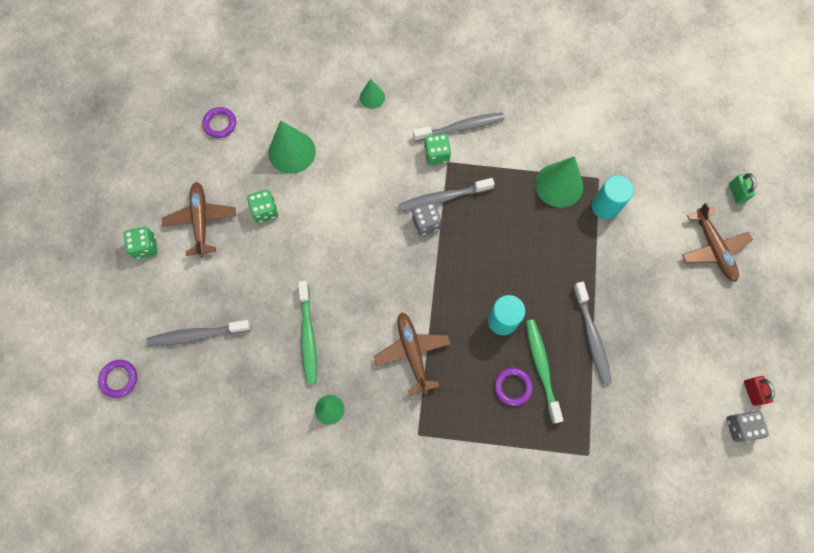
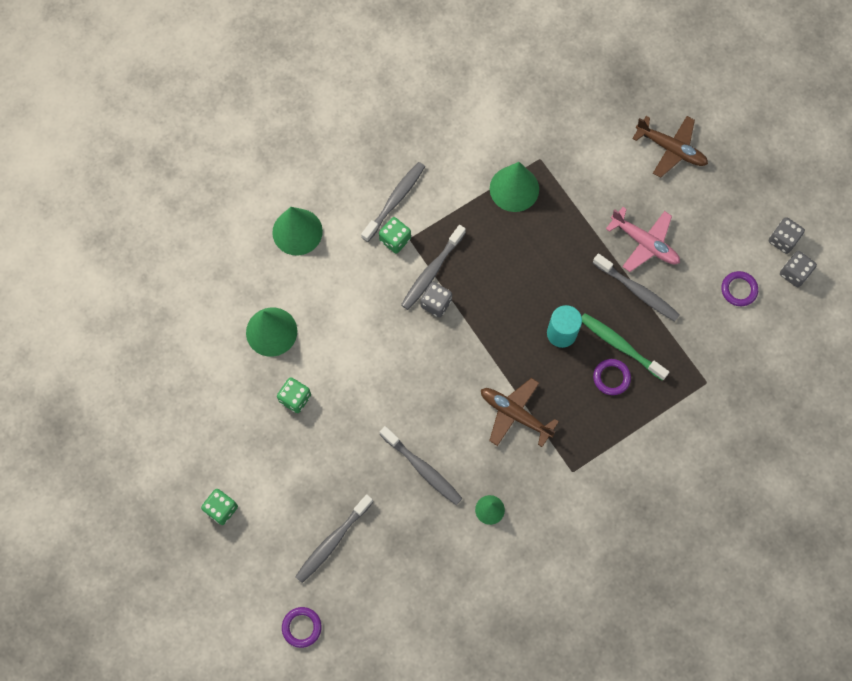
camera: 40 degrees left, 0 degrees up
(201, 221) = (248, 450): brown plane -> none
(220, 124) = (186, 356): purple ring -> purple ring (739, 289)
(308, 336) = (422, 469): green toothbrush -> grey toothbrush
(372, 97) = (297, 231): green cone -> green cone, size x1.81
(605, 206) = (564, 178): turquoise cylinder -> none
(629, 304) = (644, 243): none -> pink plane
(736, 193) = (653, 89): green padlock -> none
(752, 392) = (783, 240): red padlock -> grey dice

